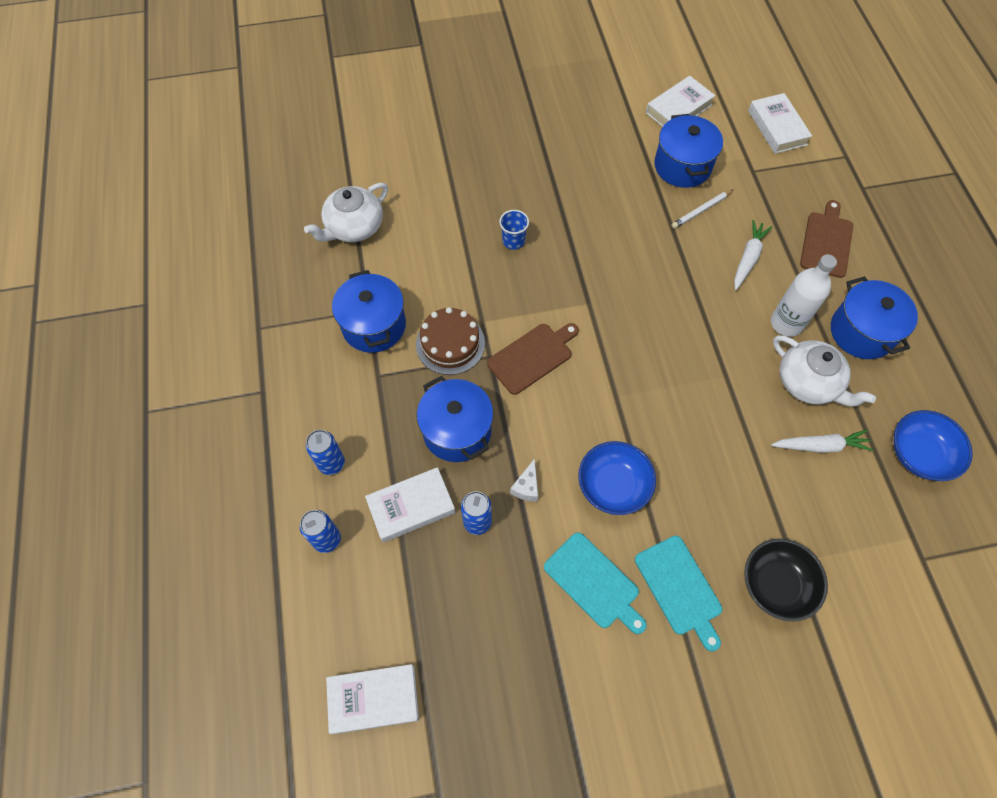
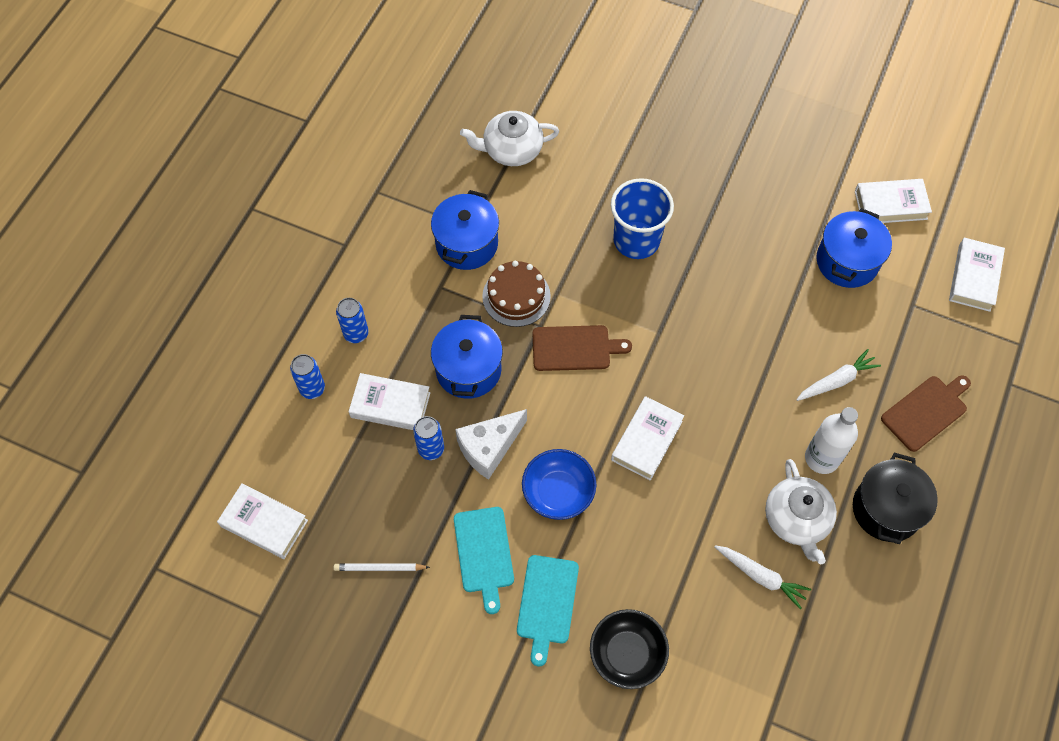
camera: 35 degrees right, 0 degrees up
(513, 241) = (636, 240): blue cup -> blue cup, size x2.03
(526, 487) = (489, 448): white cheese -> white cheese, size x1.94
(648, 395) = (646, 440): none -> white book
(701, 210) = (829, 312): white pencil -> white pencil (379, 568)
(861, 332) = (886, 509): blue pot -> black pot
(919, 454) = (844, 641): blue bowl -> none

